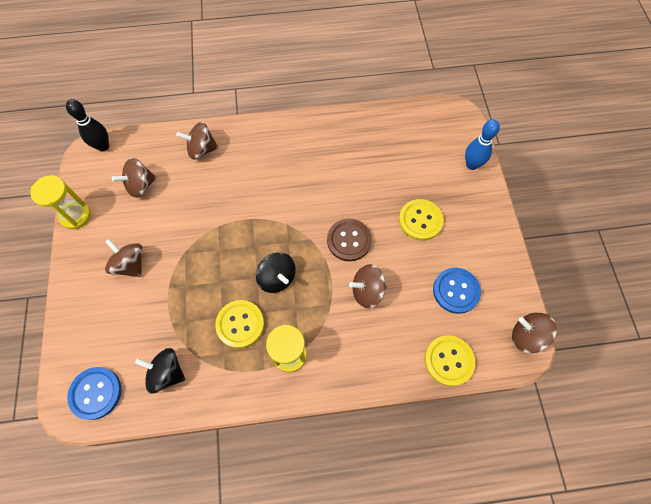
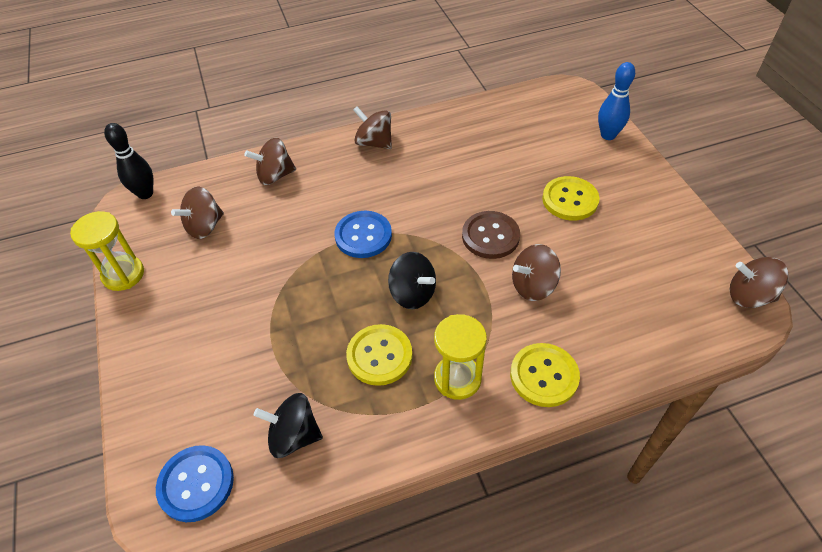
camera: 10 degrees left, 15 degrees down
(130, 264) = (211, 316): brown spinning top -> brown spinning top (374, 142)
(449, 360) = (665, 342): yellow button -> yellow button (544, 376)
(456, 291) = (642, 264): blue button -> blue button (363, 236)

